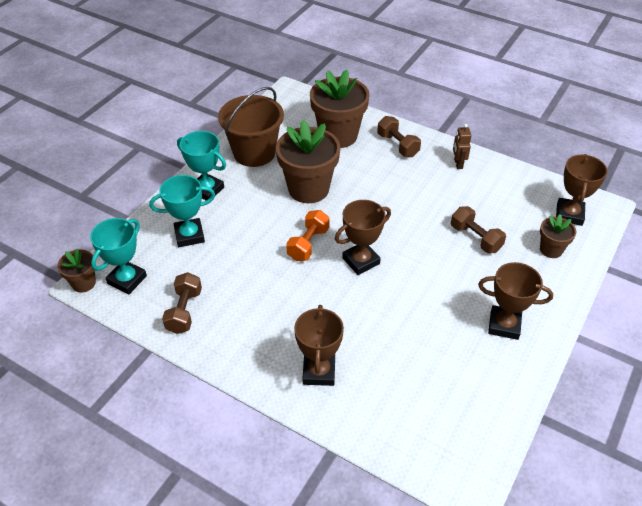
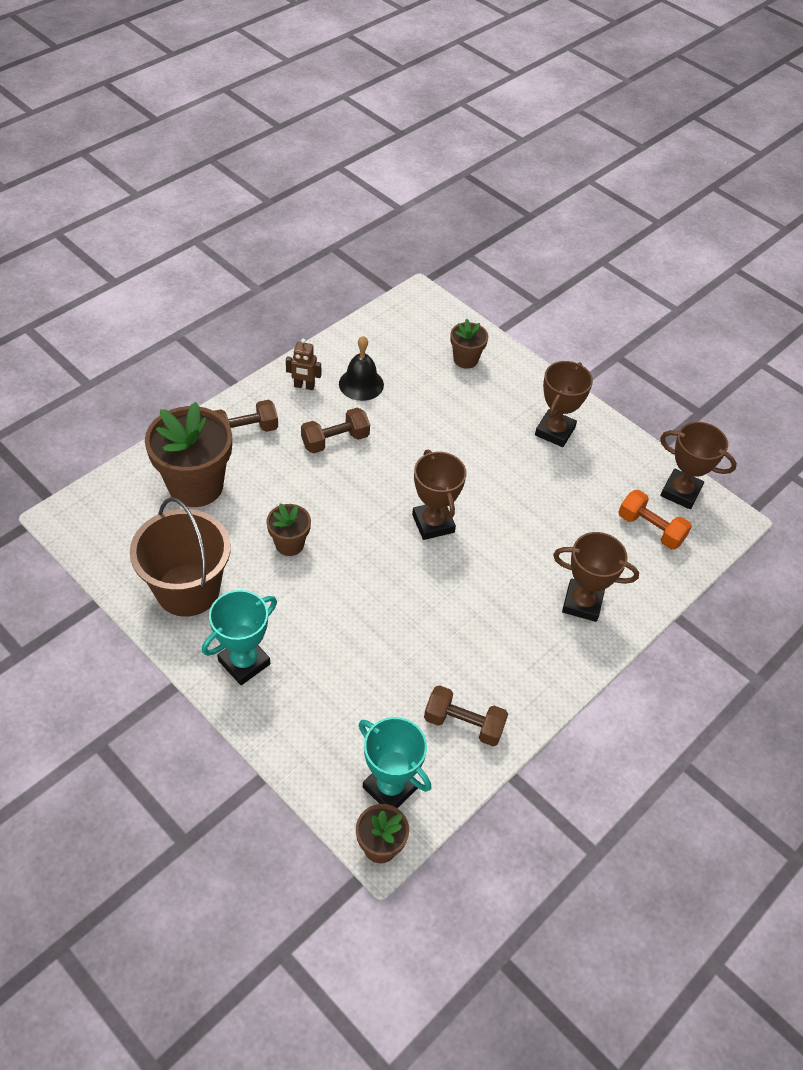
camera: 80 degrees left, 5 degrees up
(189, 235) = (329, 698): turquoise trophy -> none
(308, 189) = (289, 544): brown flower pot -> brown flower pot, size x0.51
(308, 244) = (389, 568): orange dumbbell -> orange dumbbell (650, 529)
(475, 238) = (430, 412): brown dumbbell -> brown dumbbell (335, 440)
(480, 193) = (361, 384): none -> black bell
(569, 214) = (421, 326): brown trophy -> brown trophy (680, 492)

